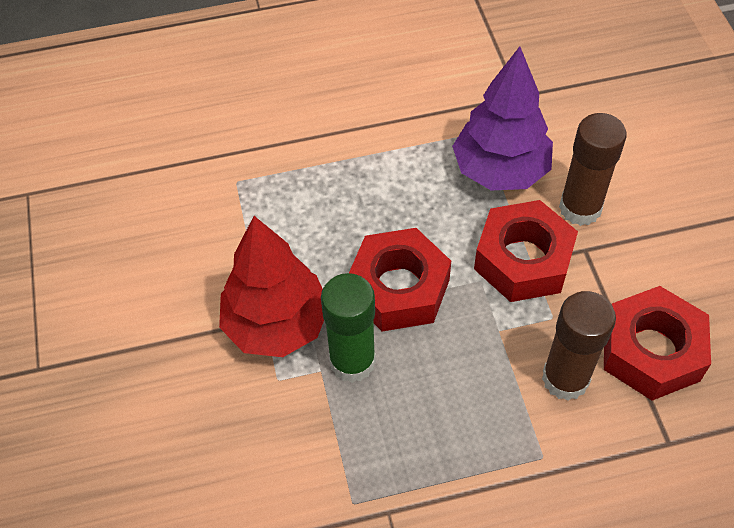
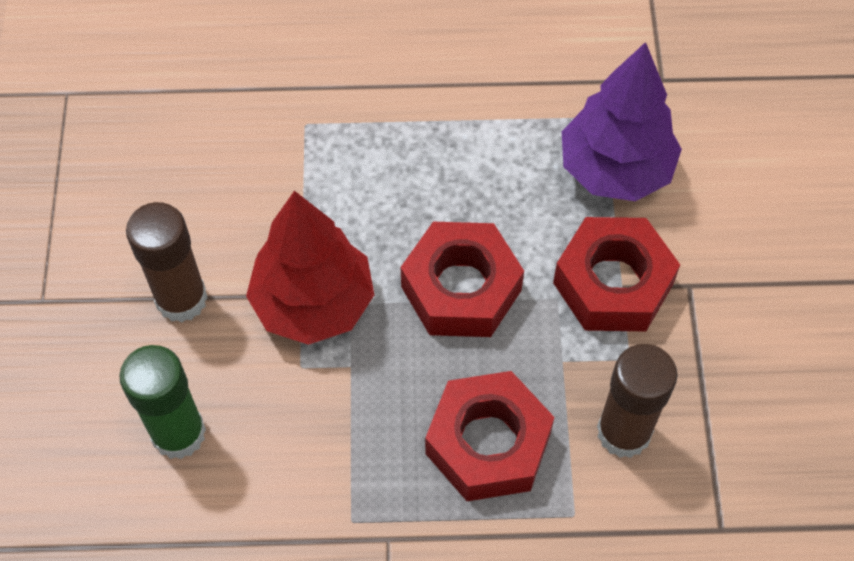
camera: 10 degrees right, 5 degrees up
(352, 361) = (388, 363): green glue stick -> green glue stick (178, 433)
(580, 208) = (697, 234): brown glue stick -> brown glue stick (181, 299)
(651, 351) = (731, 421): red nut -> red nut (488, 443)

